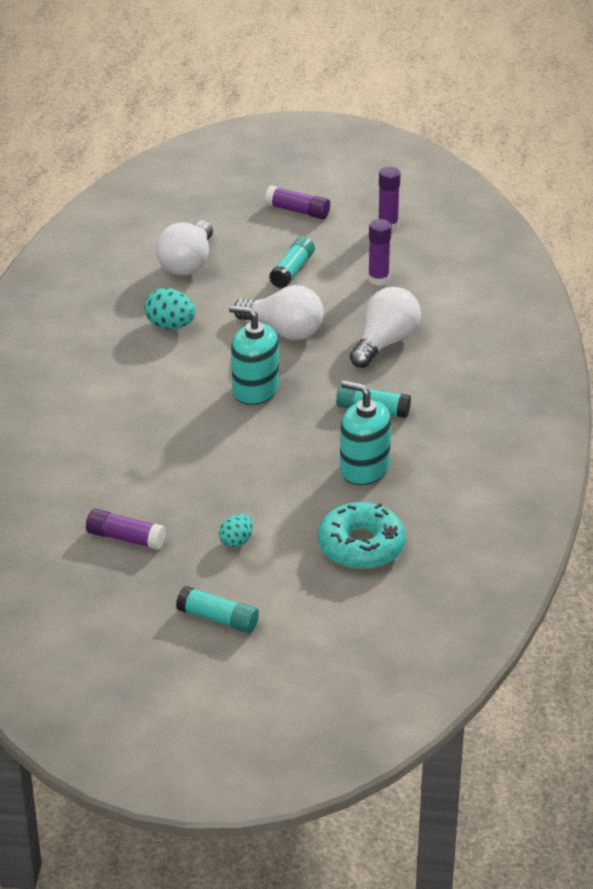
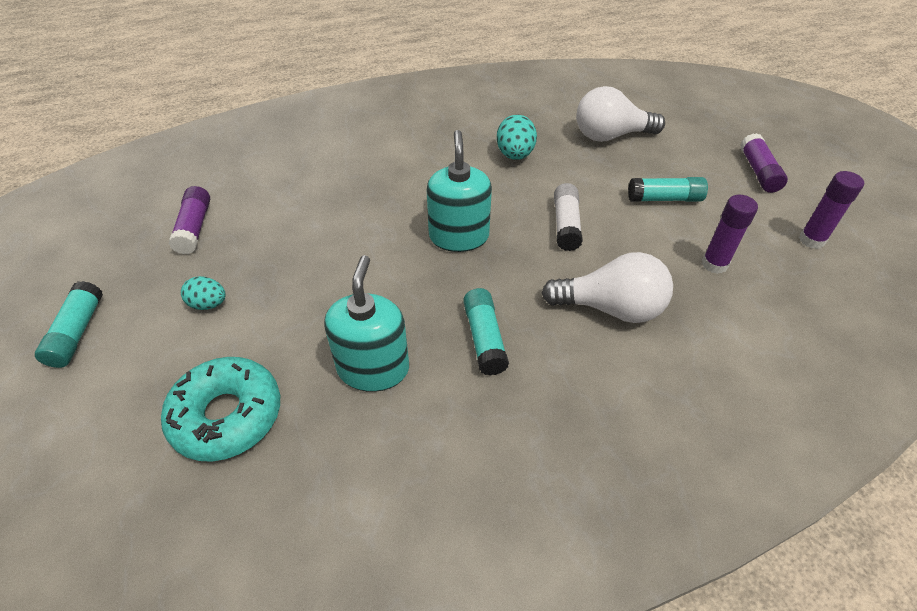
camera: 65 degrees right, 10 degrees up
(284, 331) = (566, 225): white light bulb -> white glue stick

